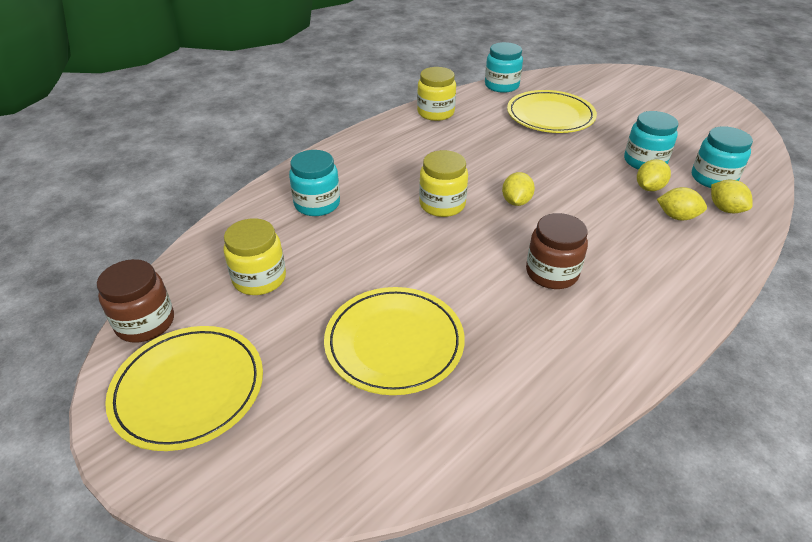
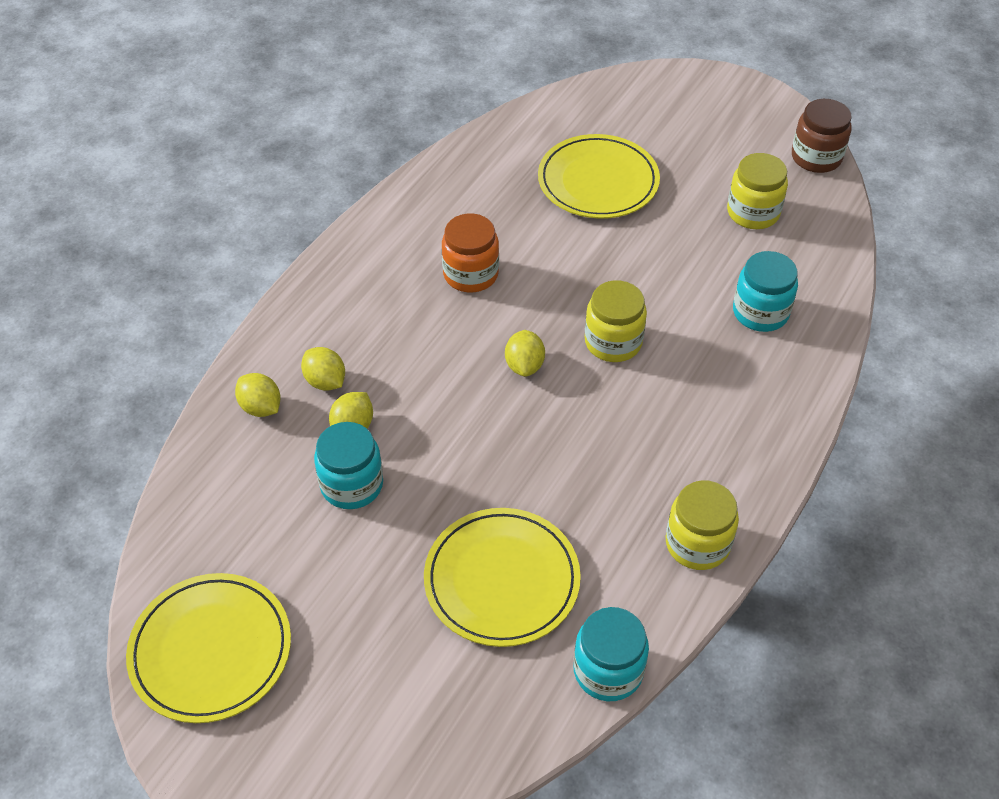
camera: 165 degrees right, 10 degrees up
(189, 389) = (735, 122): yellow plate -> yellow plate (211, 650)
(552, 273) = (471, 274): brown jar -> orange jar
(677, 217) = (325, 381): yellow lemon -> yellow lemon turned 45 degrees clockwise
(713, 178) = (259, 466): turquoise jar -> none

